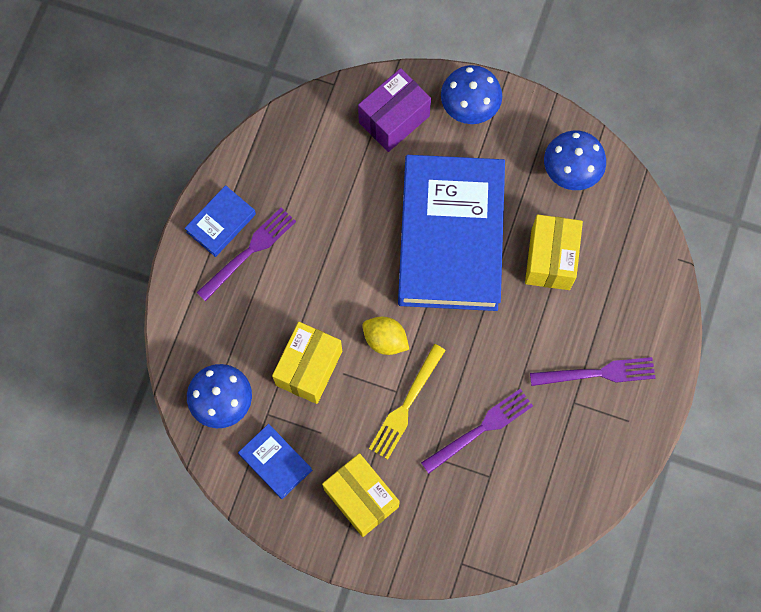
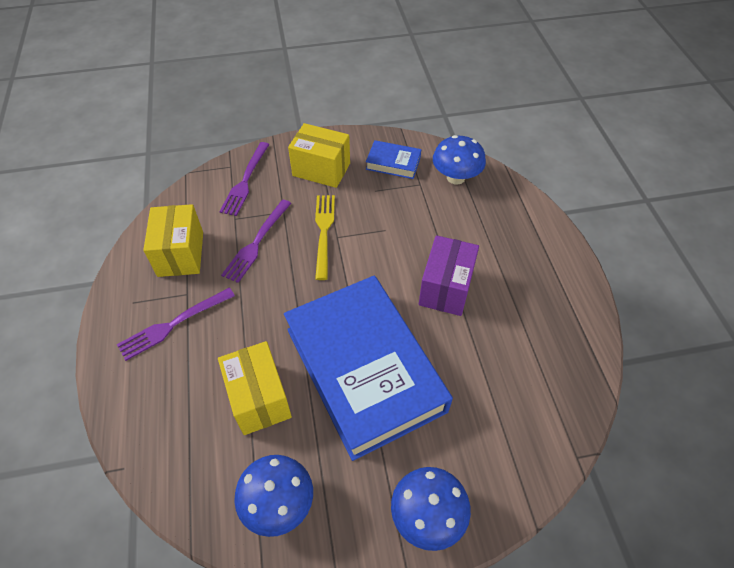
camera: 150 degrees right, 20 degrees down
(221, 223) = (560, 282): blue book -> none
(250, 251) = (520, 273): purple fork -> purple fork (245, 181)
(309, 368) = (412, 221): yellow box -> yellow box (180, 254)
(385, 340) = (368, 265): yellow lemon -> none
(394, 119) = (492, 454): purple box -> purple box (445, 288)

